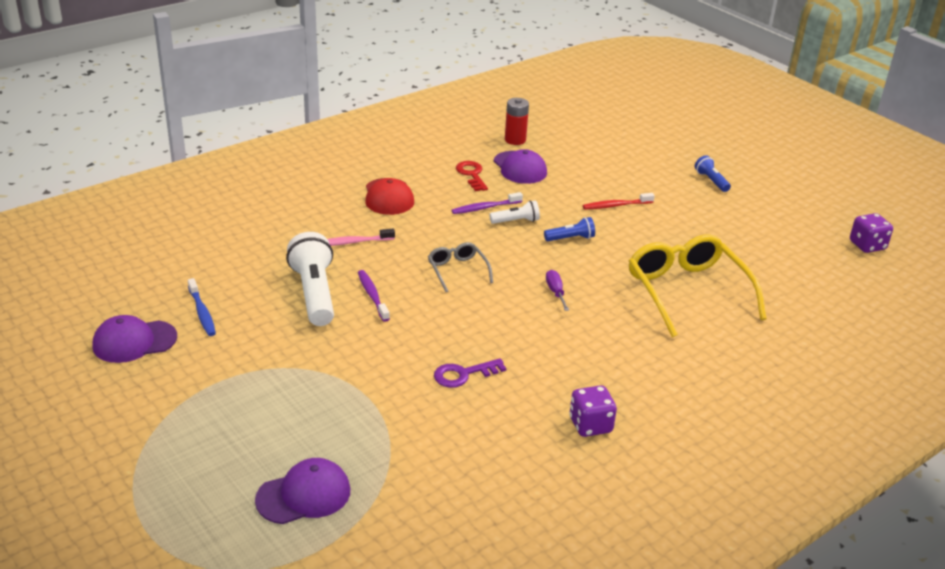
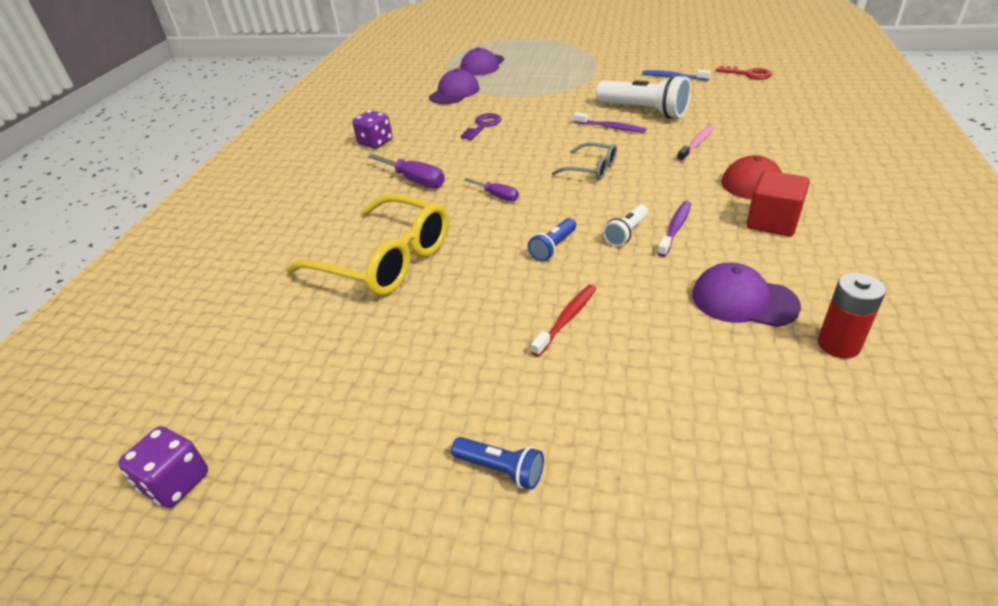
camera: 145 degrees right, 5 degrees up
(134, 341) = (668, 57): purple cap -> purple cap (454, 93)
(430, 181) = (772, 222): none -> red cube
(472, 175) = (761, 255): red key -> red key (748, 74)
(600, 347) = (415, 180): none -> purple screwdriver

